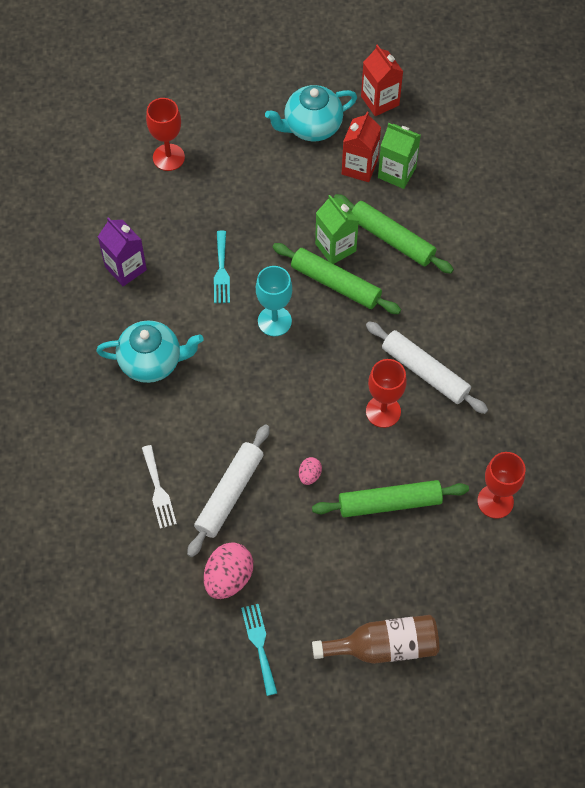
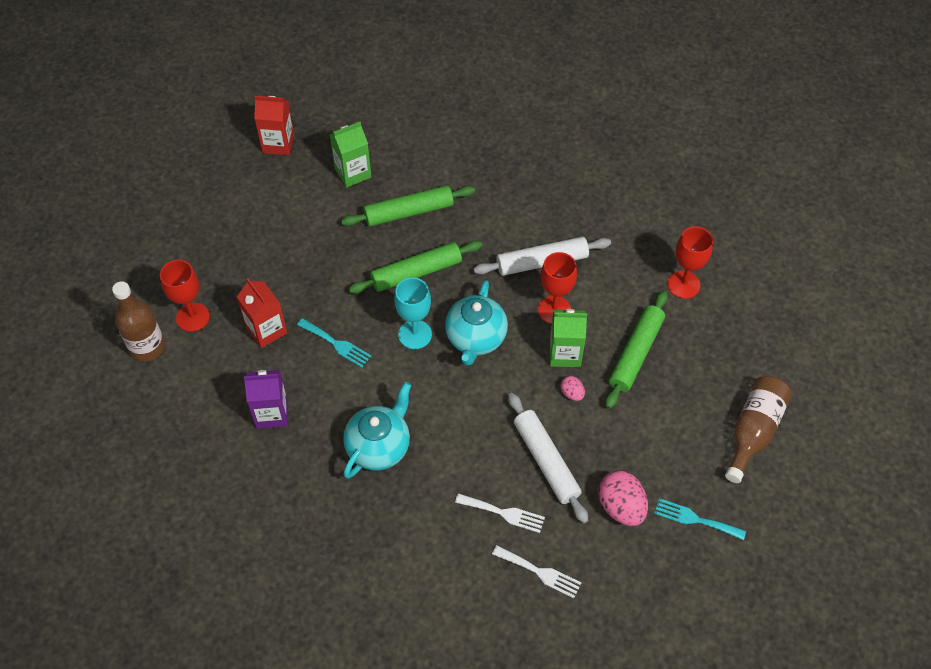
camera: 55 degrees left, 5 degrees down
(119, 147) = (147, 347): none -> brown bottle
(124, 550) = (540, 572): none -> white fork
(311, 127) = (259, 201): turquoise teapot -> turquoise teapot (475, 338)
(335, 247) = (384, 253): green carton -> green carton (565, 353)
(359, 167) = (325, 193): red carton -> red carton (266, 330)

